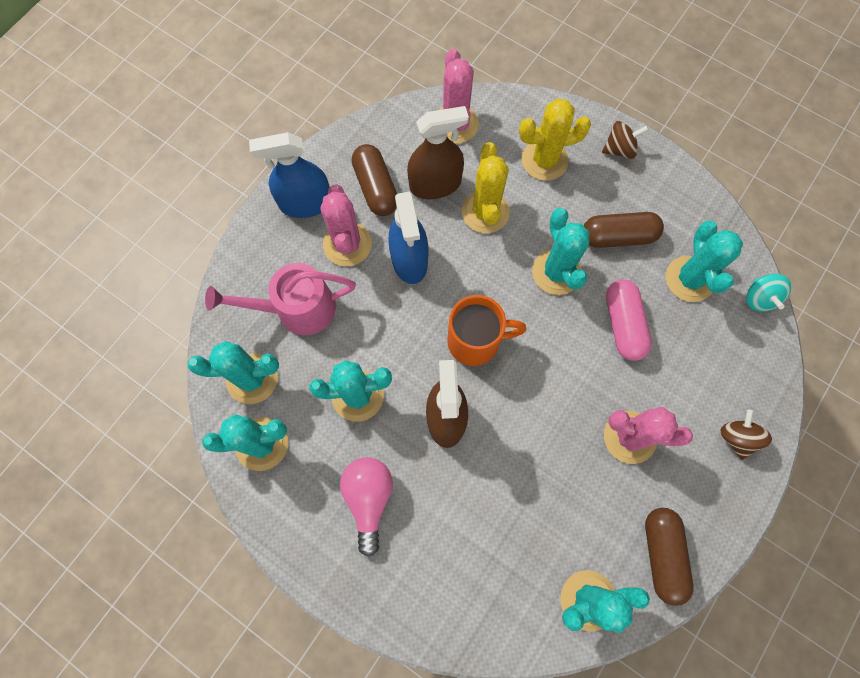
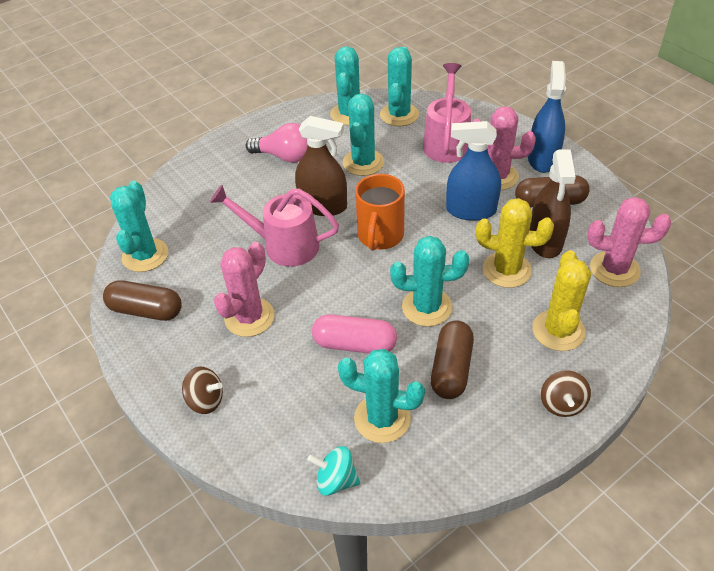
camera: 110 degrees right, 25 degrees down
(521, 440) = (283, 245): none -> pink watering can

